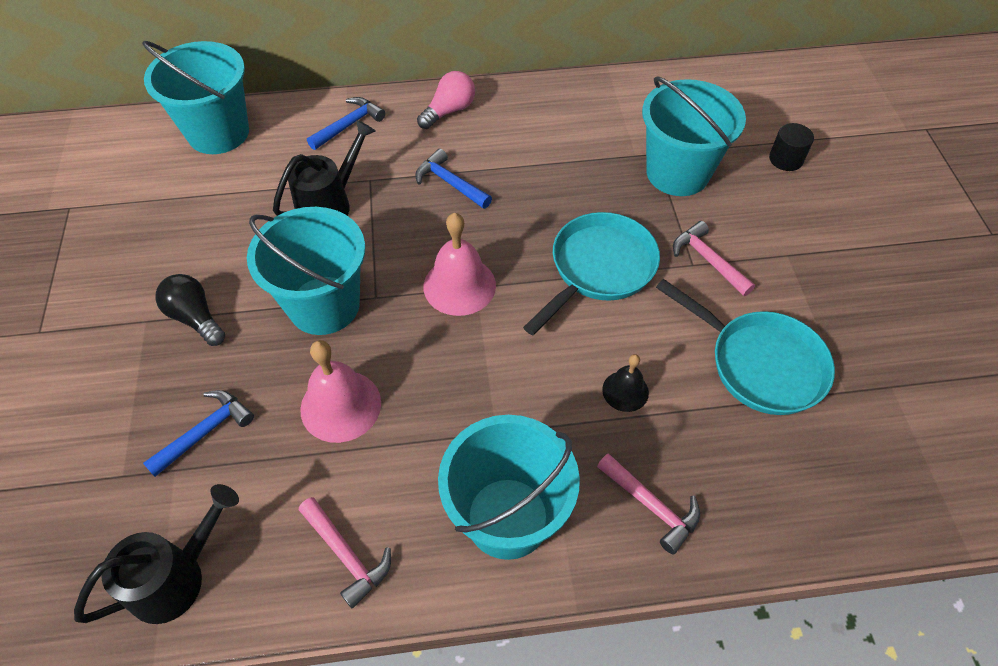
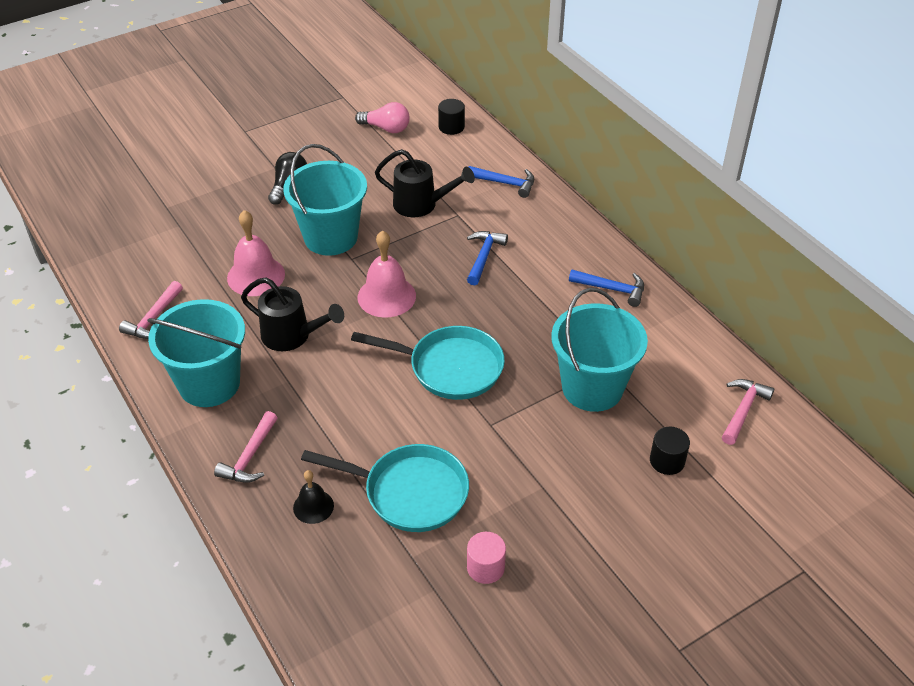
camera: 65 degrees right, 10 degrees down
(177, 577) = (114, 256): black watering can -> black watering can (292, 336)
(205, 432) = (209, 226): blue hammer -> blue hammer (612, 289)
(218, 133) = (451, 127): turquoise bucket -> black cylinder
(449, 111) = (562, 229): pink light bulb -> pink light bulb (386, 128)
(625, 391) = (340, 416): black bell -> black bell (313, 506)
(708, 260) = (501, 433): pink hammer -> pink hammer (743, 410)
(760, 364) = (409, 492): turquoise pan -> turquoise pan turned 90 degrees counterclockwise
(874, 334) = (485, 567): none -> pink cylinder

